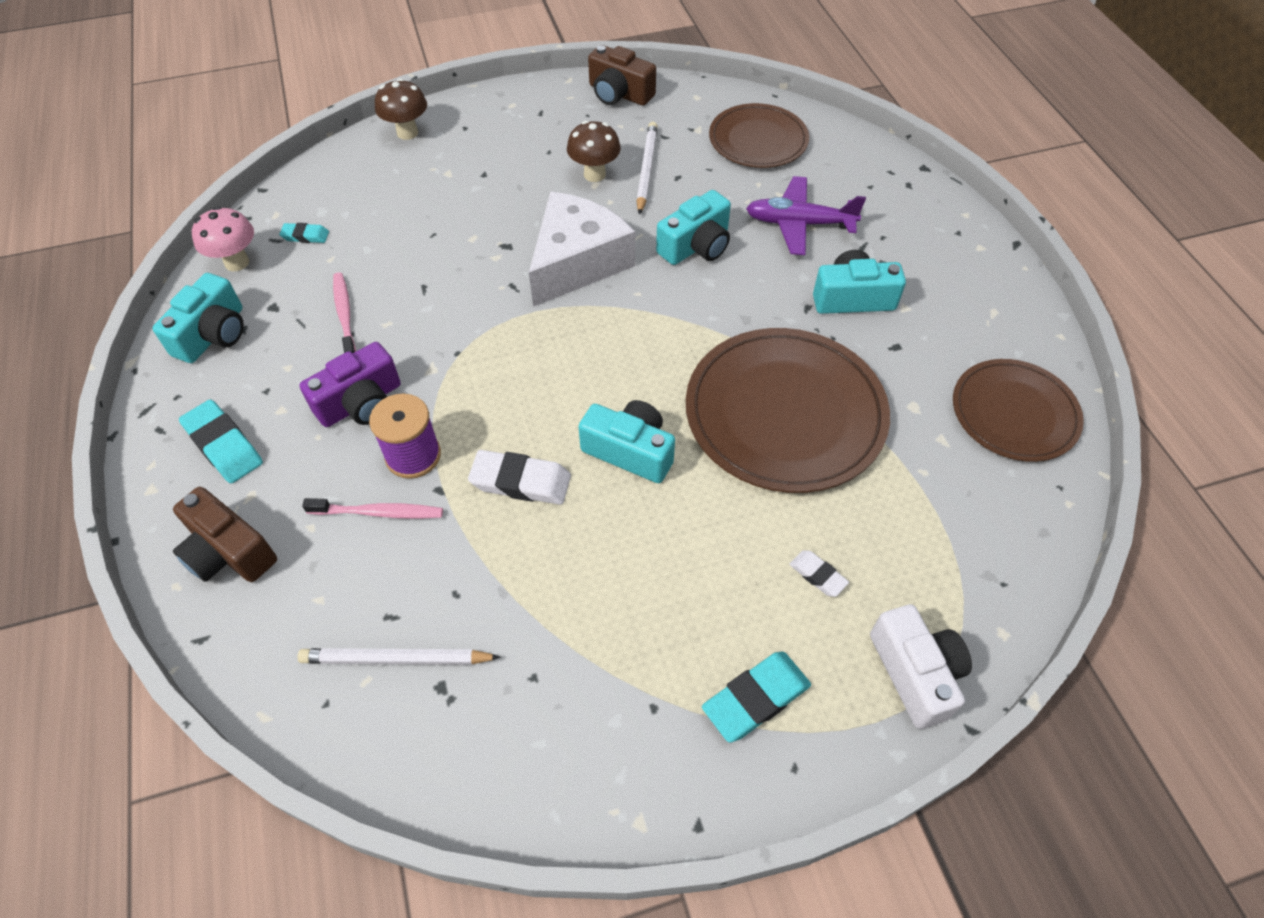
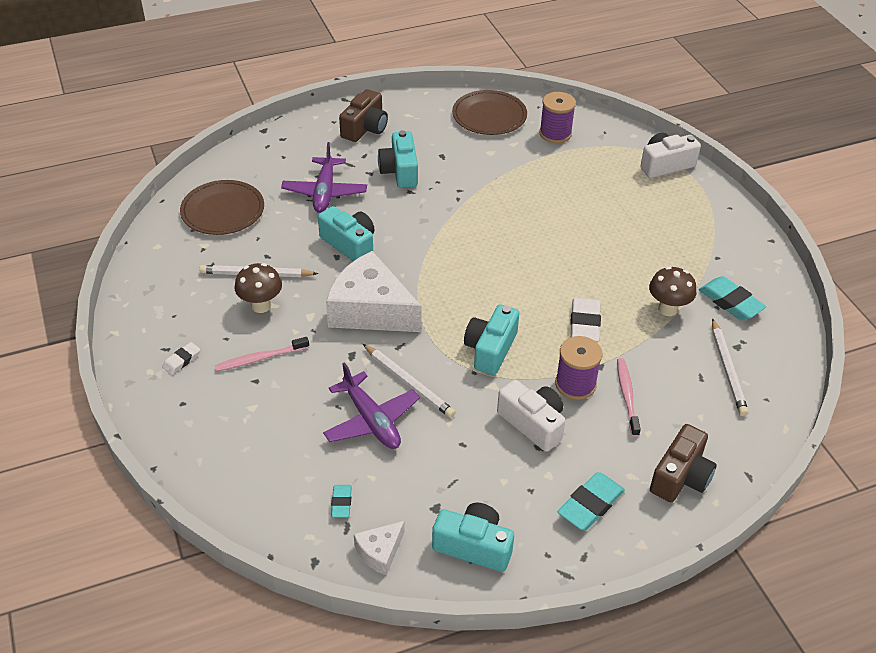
camera: 95 degrees left, 10 degrees down
(237, 262) = (380, 552): pink mushroom -> white cheese
(345, 315) = (441, 452): pink toothbrush -> pink toothbrush (260, 358)
(361, 403) = (533, 423): purple camera -> white camera
(406, 260) = (371, 420): none -> purple plane
(407, 133) = (186, 448): brown mushroom -> brown mushroom (667, 309)
(453, 292) = (408, 383): none -> white pencil
(619, 94) = (144, 295): brown camera -> brown camera (365, 128)
(630, 451) = (548, 273): turquoise camera -> turquoise camera (490, 349)
(756, 699) = (699, 220): turquoise eraser -> turquoise eraser (730, 302)
(785, 413) = (505, 204): brown plate -> none
(818, 575) = (618, 195): white eraser -> white eraser (182, 360)
(982, 503) = (555, 133): none -> purple spool

